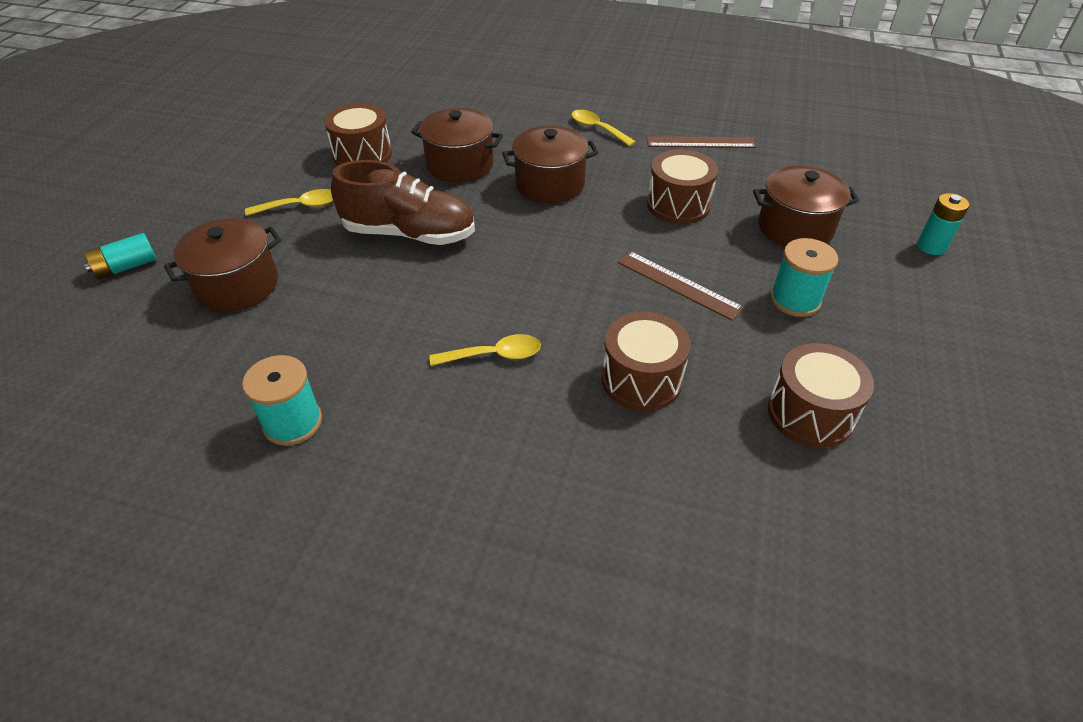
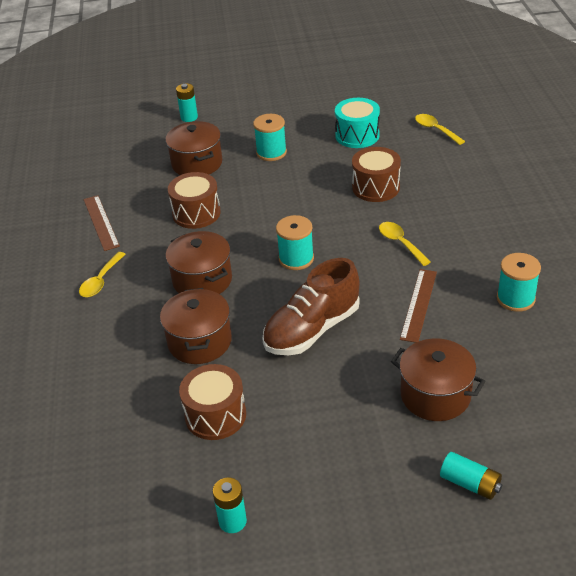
camera: 110 degrees left, 5 degrees down
(254, 141) = (232, 521): none -> turquoise battery
(300, 206) = (318, 415): yellow spoon -> yellow spoon (435, 130)
(409, 234) = (312, 329): brown shoe -> brown shoe turned 120 degrees counterclockwise
(534, 255) = (296, 259): none -> turquoise spool
(678, 285) = (285, 194): brown ruler -> brown ruler (419, 305)
(810, 413) = (357, 135): brown drum -> turquoise drum

